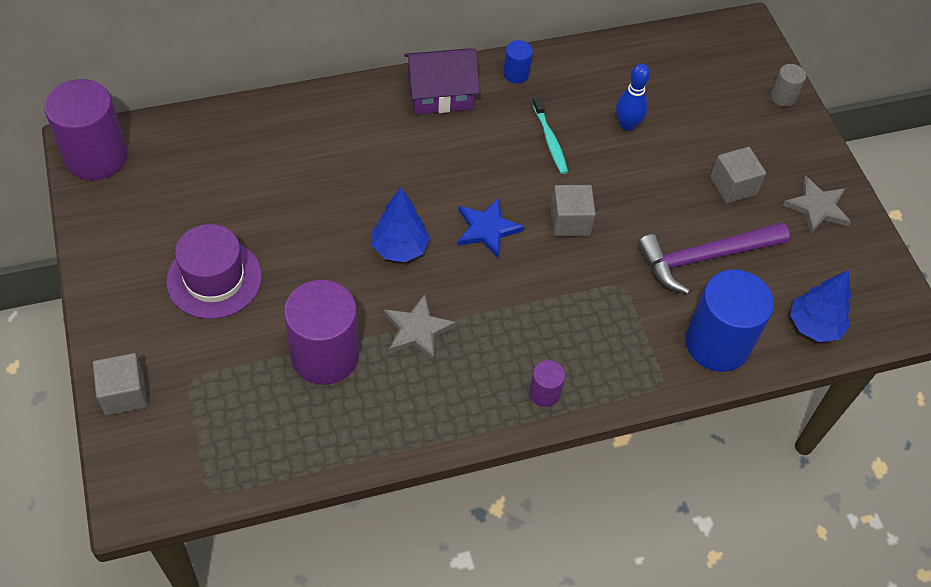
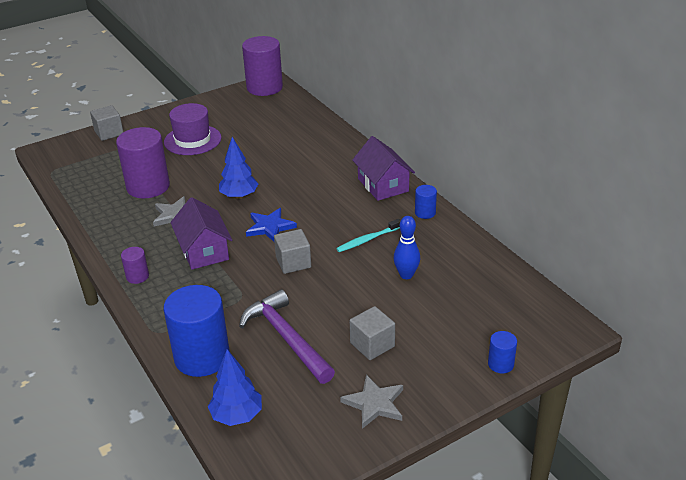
camera: 80 degrees right, 20 degrees down
(513, 310) = (204, 251): none -> purple house
(783, 97) = (500, 364): grey cylinder -> blue cylinder

